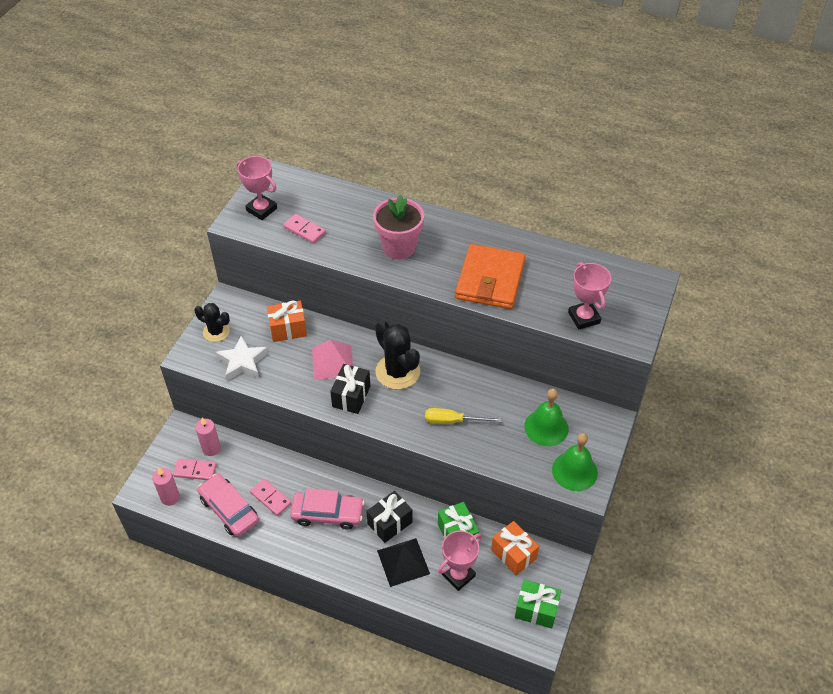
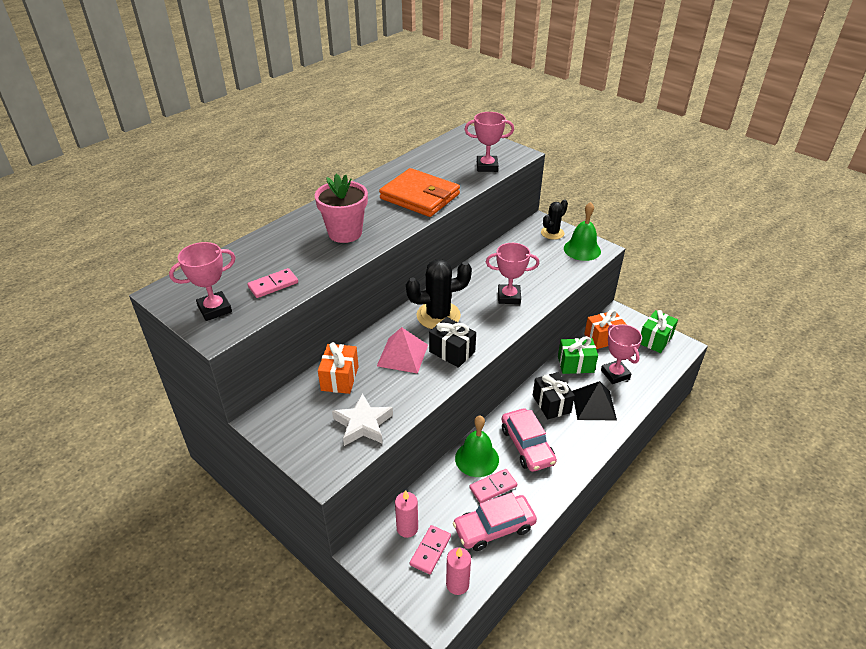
camera: 70 degrees left, 10 degrees down
(216, 332) = (305, 439): black cactus -> black cactus (552, 233)
(328, 514) = (527, 445): pink car -> pink car turned 135 degrees clockwise
(453, 421) = (509, 297): yellow screwdriver -> pink trophy
(546, 427) = (536, 252): green bell -> green bell (477, 458)

